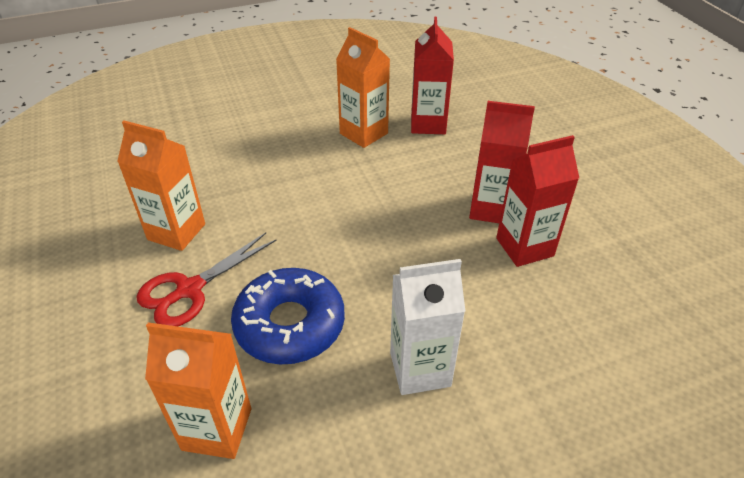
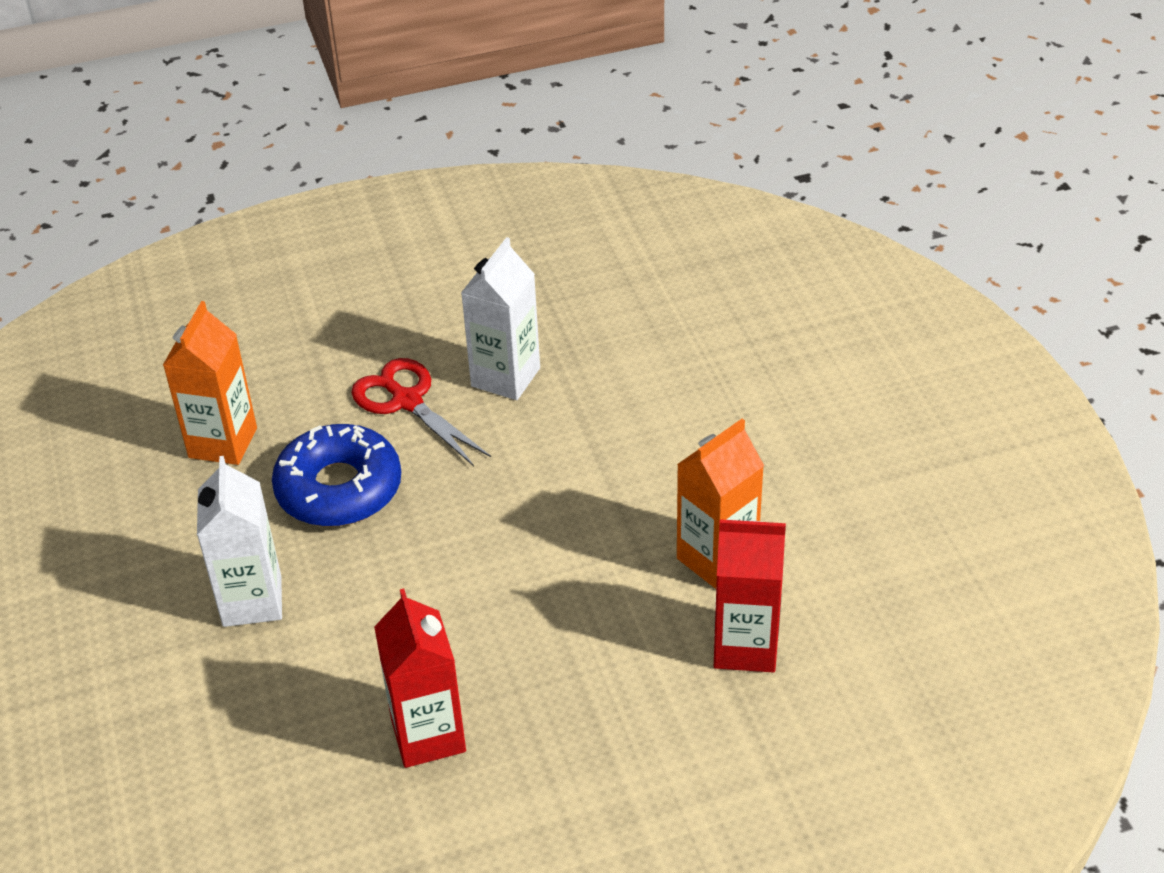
camera: 95 degrees right, 0 degrees up
(176, 232) = (505, 377): orange carton -> white carton
(491, 209) = (515, 706): red carton -> none

